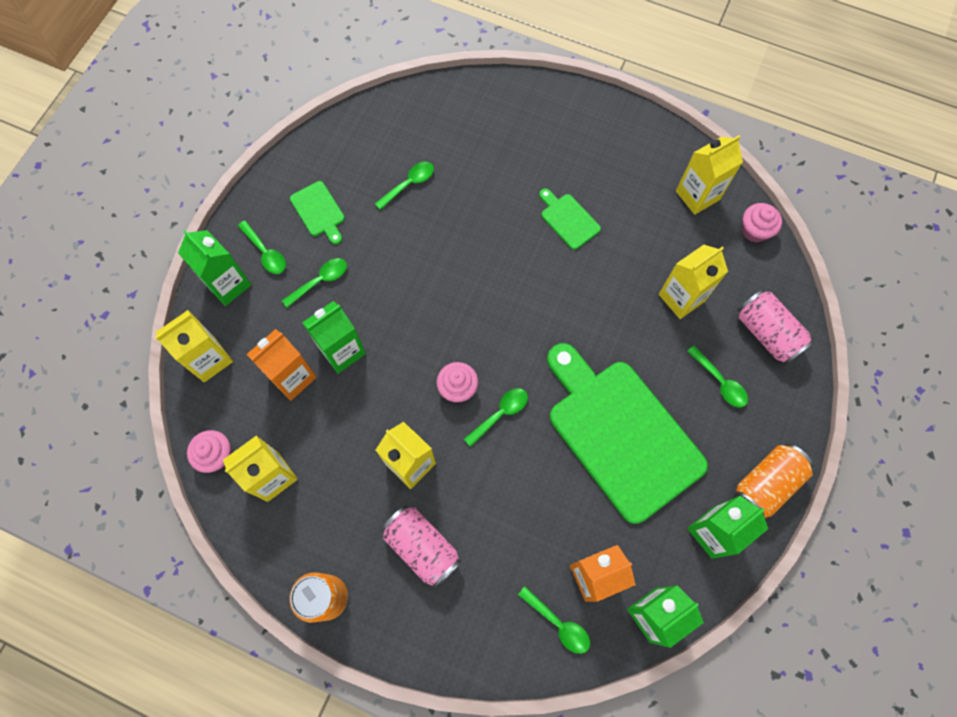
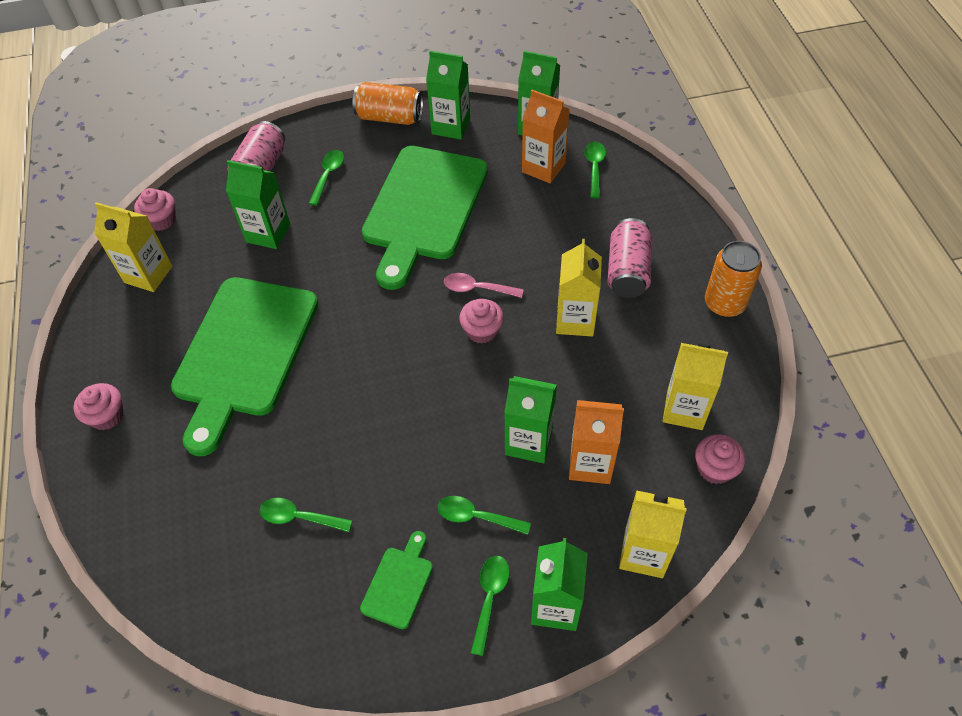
camera: 125 degrees left, 15 degrees down
(500, 414) = (477, 288): green spoon -> pink spoon
(568, 219) = (244, 353): green cutting board -> green cutting board, size x2.42
(579, 117) = (107, 416): none -> pink cupcake
(681, 298) = (268, 233): yellow carton -> green carton

